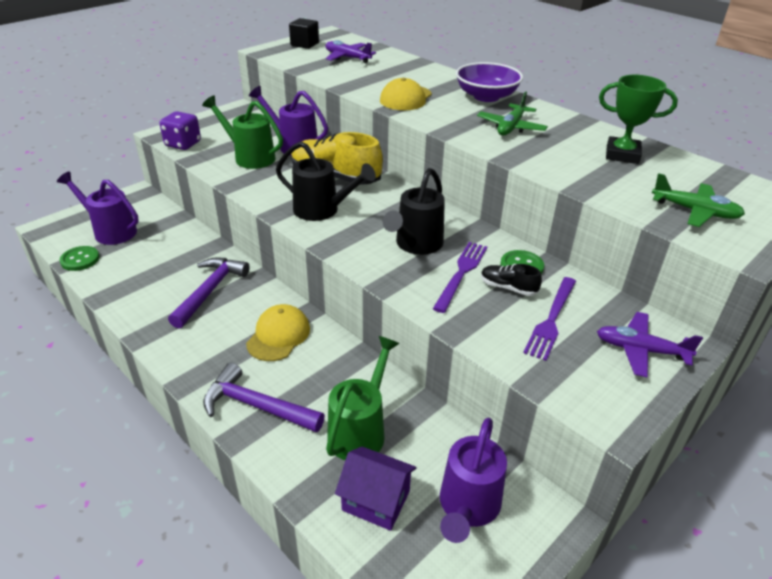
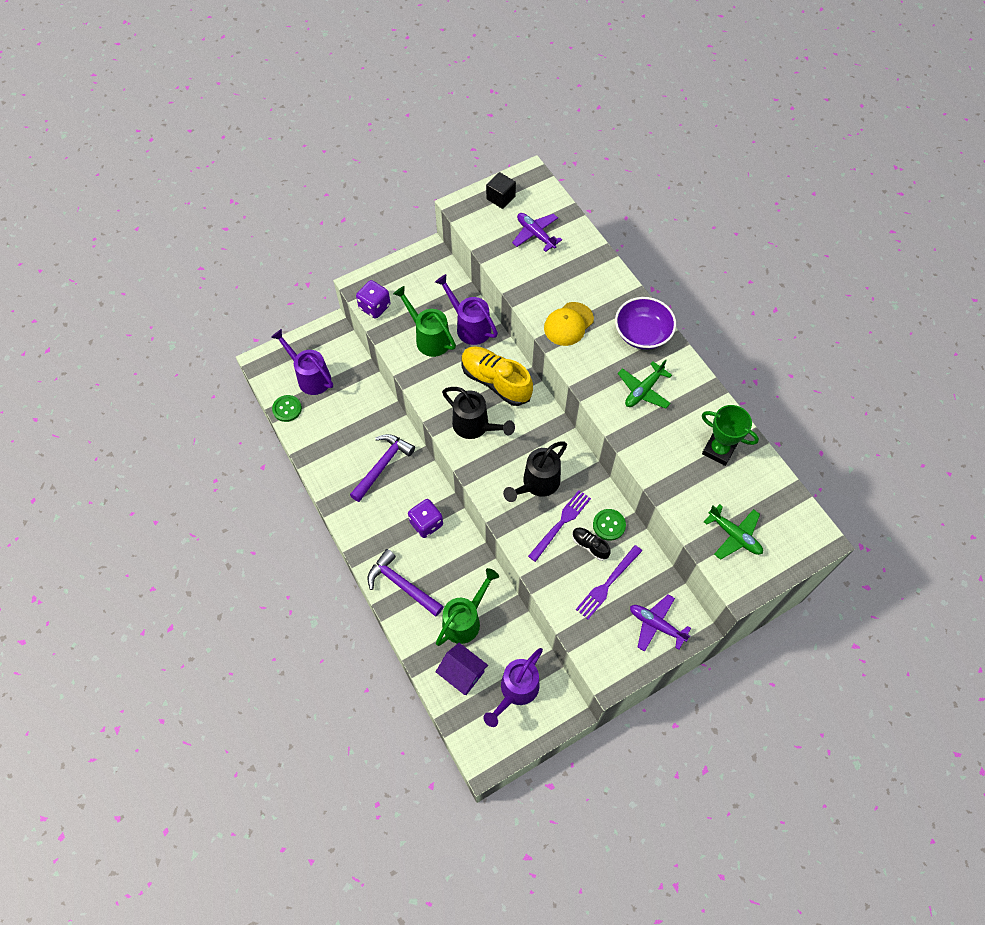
camera: 15 degrees right, 25 degrees up
(278, 335) = (426, 523): yellow cap -> purple dice

